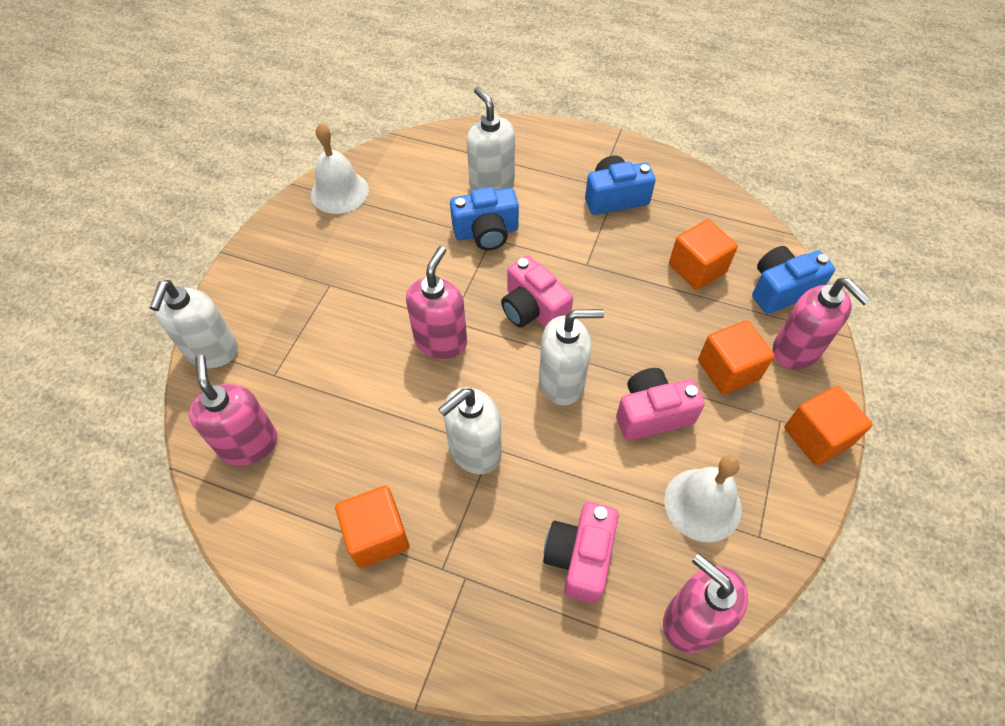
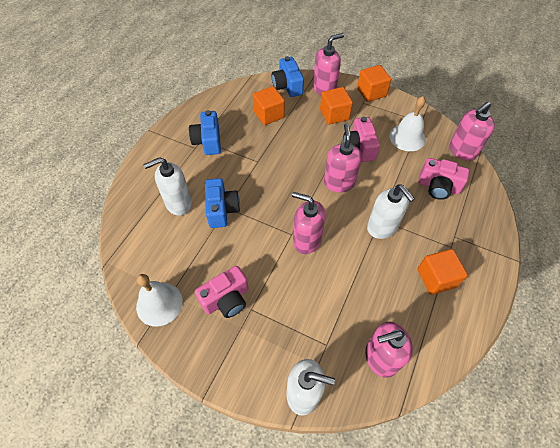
camera: 85 degrees left, 0 degrees up
(533, 309) = (288, 191): pink camera -> pink camera (226, 299)
(562, 382) = (339, 182): white soap dispenser -> pink soap dispenser

